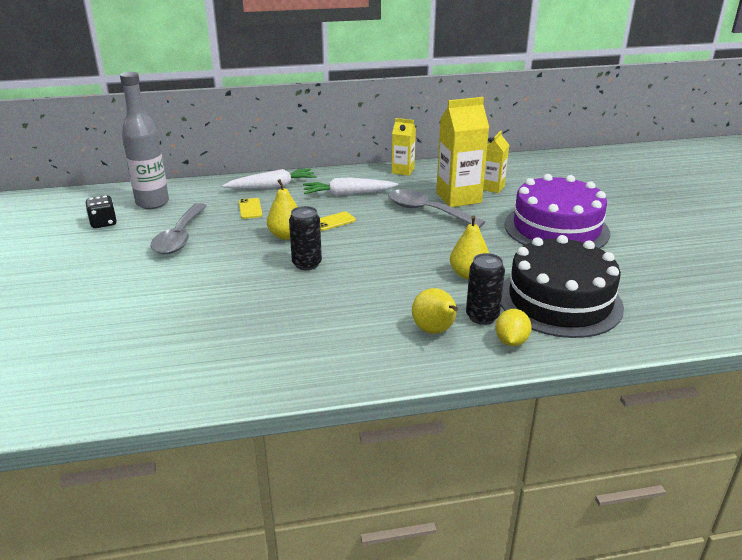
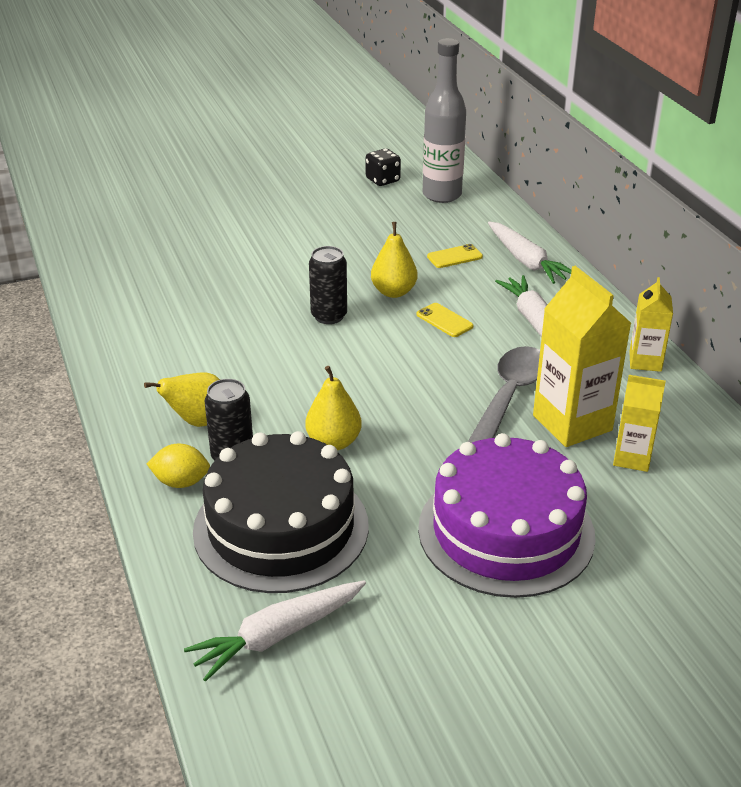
camera: 80 degrees right, 5 degrees up
(180, 237) = (367, 227): grey spoon -> none
(660, 308) = (277, 635): none -> white carrot

